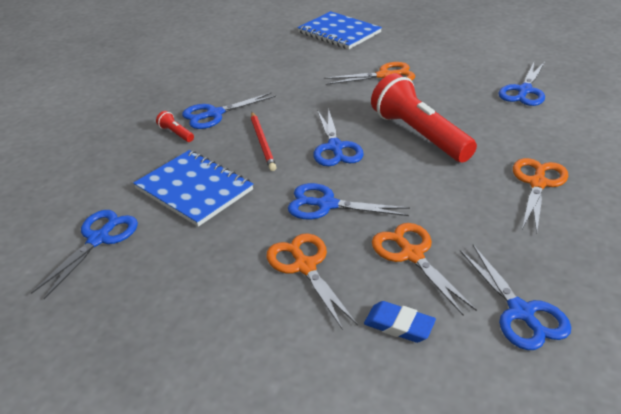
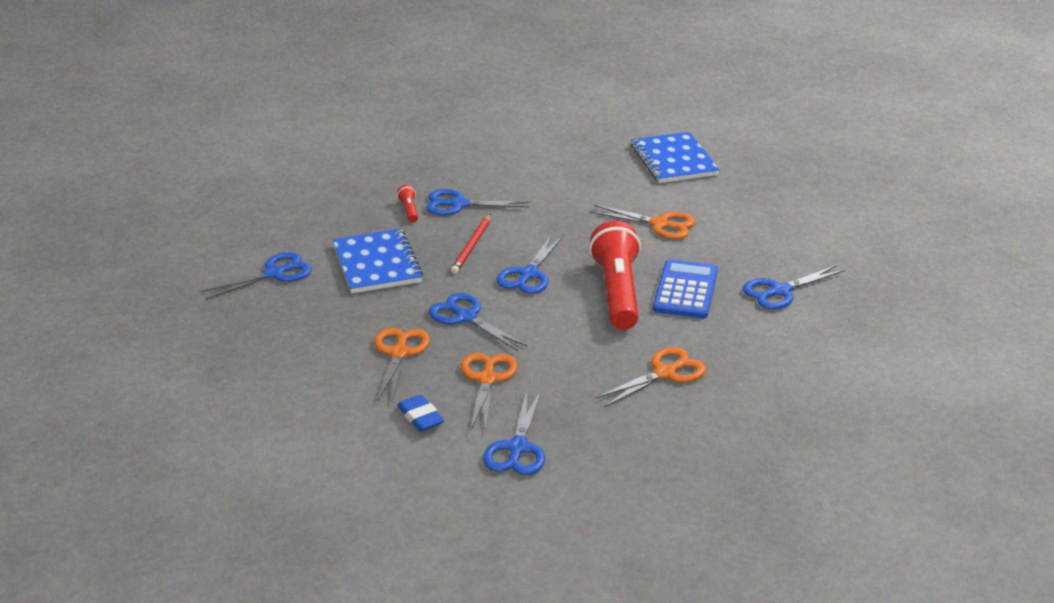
camera: 30 degrees right, 5 degrees down
(464, 114) = (685, 290): none -> blue calculator

